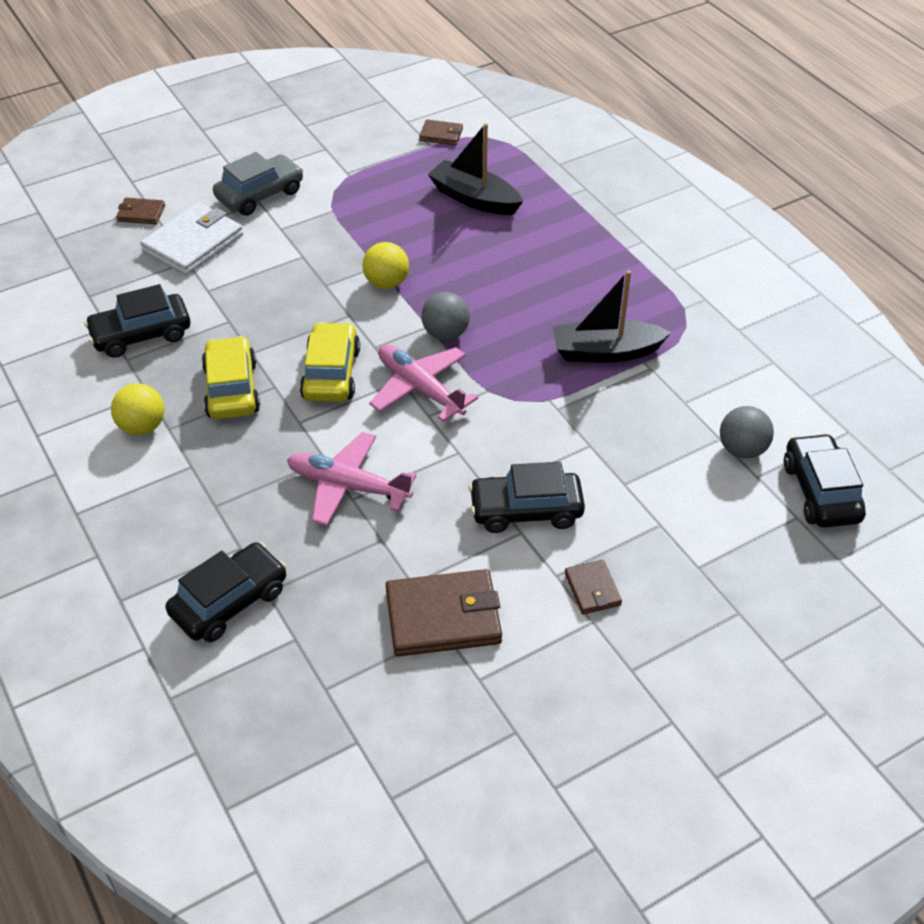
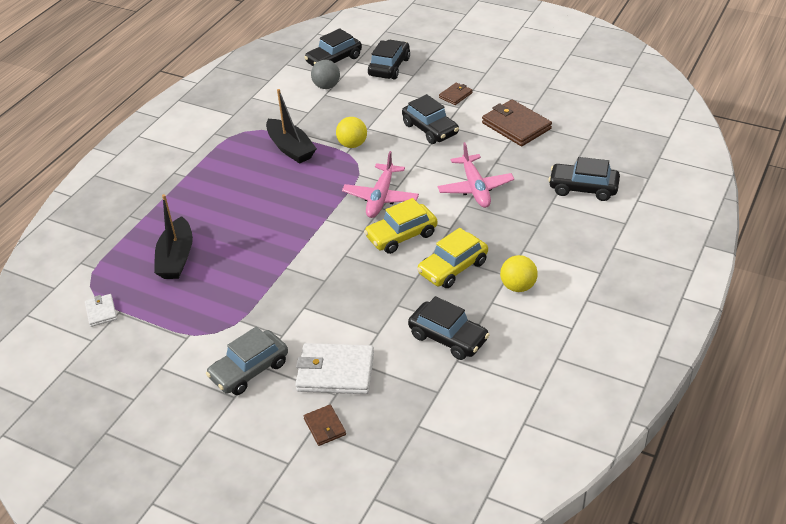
camera: 120 degrees left, 5 degrees down
(260, 195) = (249, 370): grey car -> grey car turned 60 degrees counterclockwise
(386, 283) = (300, 254): yellow ball -> yellow ball (352, 144)
(441, 135) = (101, 312): brown wallet -> white wallet
(445, 333) = (326, 209): grey ball -> none
(747, 549) = (389, 67): none -> black car

